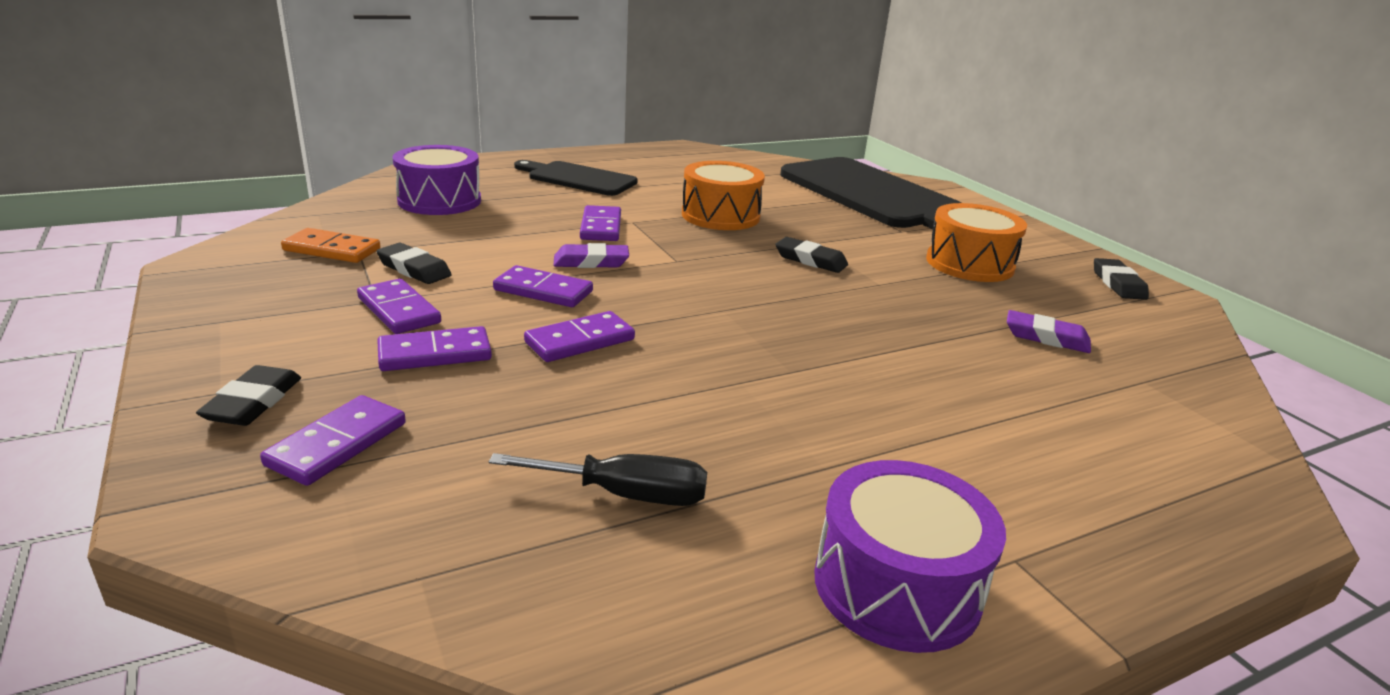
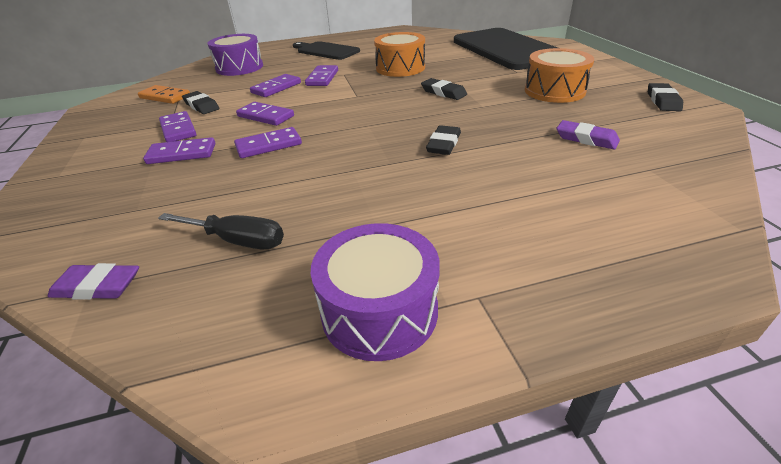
camera: 15 degrees right, 10 degrees up
(253, 402) = (70, 181): black eraser -> black eraser (443, 144)
(337, 444) = (96, 206): purple domino -> purple domino (276, 88)
(591, 262) = (304, 98): purple eraser -> purple eraser (97, 287)

